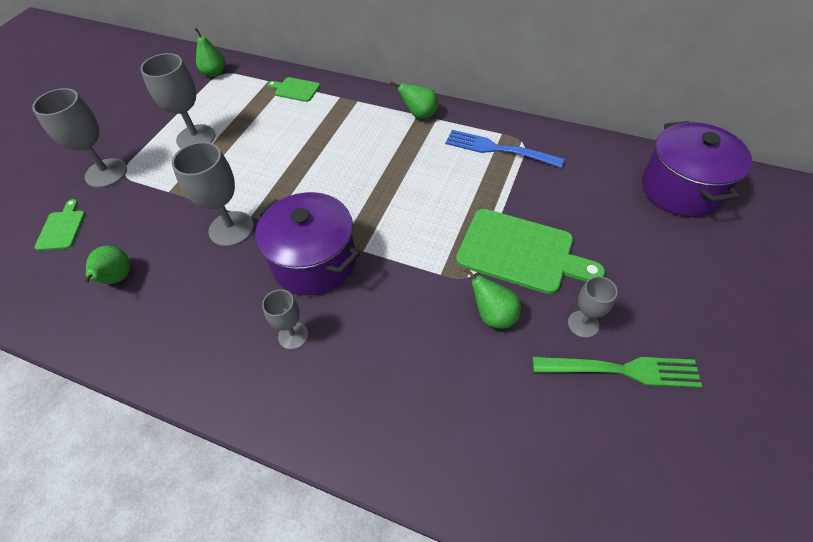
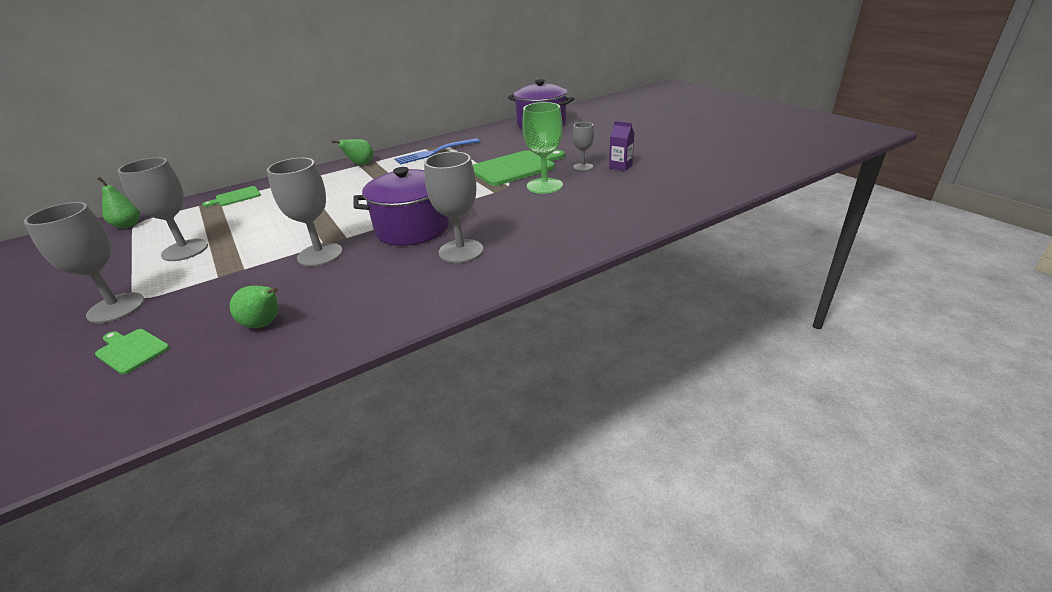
camera: 55 degrees left, 20 degrees down
(293, 335) = (461, 251): grey goblet -> grey goblet, size x1.71
(493, 315) = (544, 186): green pear -> green goblet
(622, 370) = (620, 166): green fork -> purple carton

